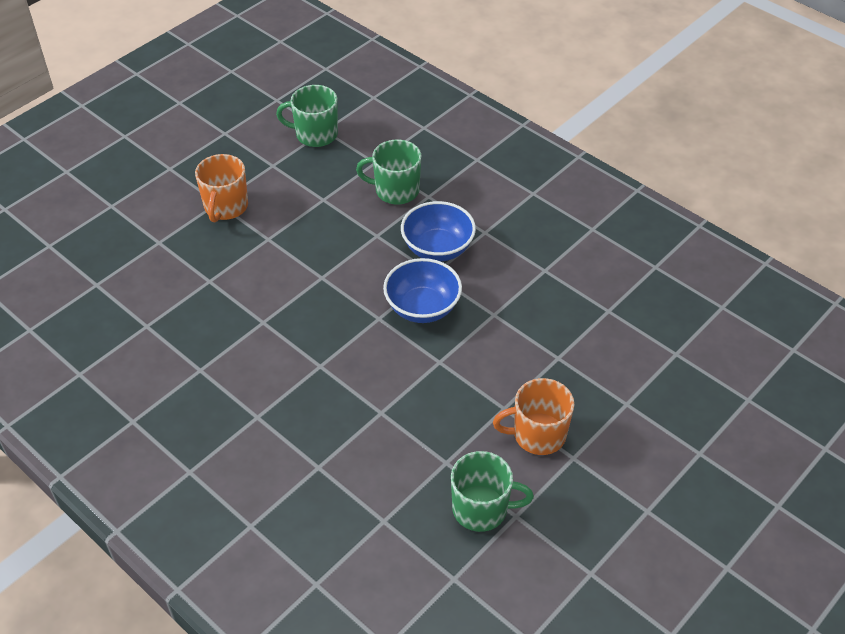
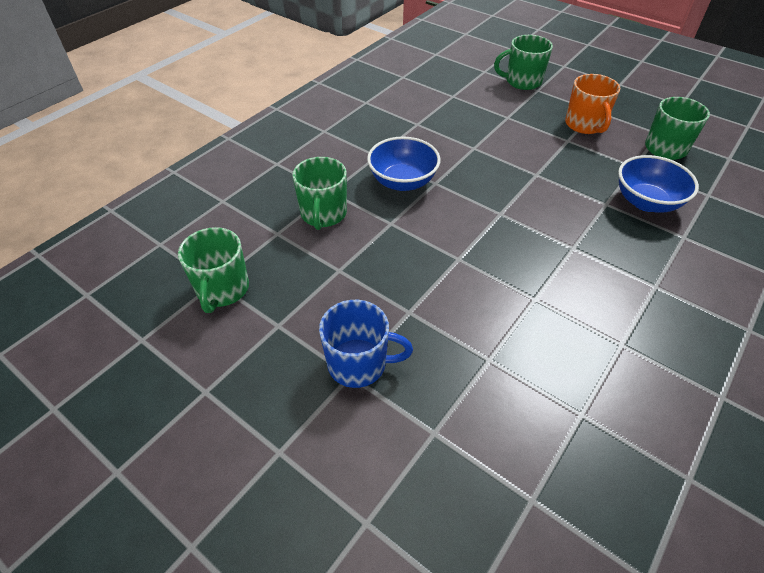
camera: 95 degrees left, 0 degrees up
(225, 207) = (358, 364): orange mug -> blue mug
(422, 308) = (479, 187): blue bowl -> blue bowl (646, 202)
(648, 390) = (522, 81): none -> green mug

